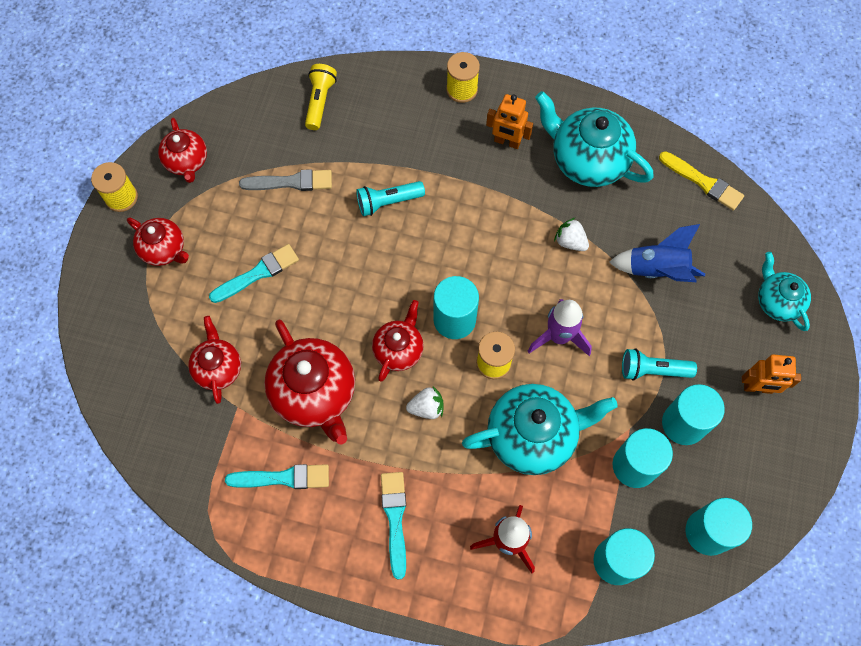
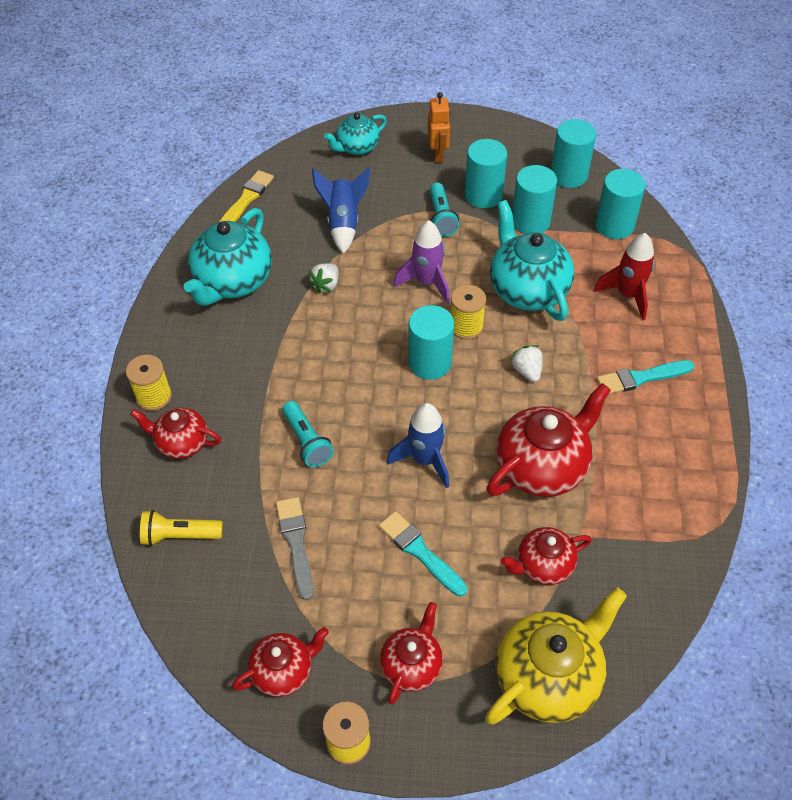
camera: 100 degrees left, 15 degrees down
(123, 347) = (548, 677): none -> yellow teapot
(283, 478) = (638, 476): turquoise brush -> none
(346, 294) = (425, 460): none -> blue rocket
(399, 350) = (474, 403): red teapot -> red teapot (181, 443)
(507, 142) = (218, 348): orange robot -> none

